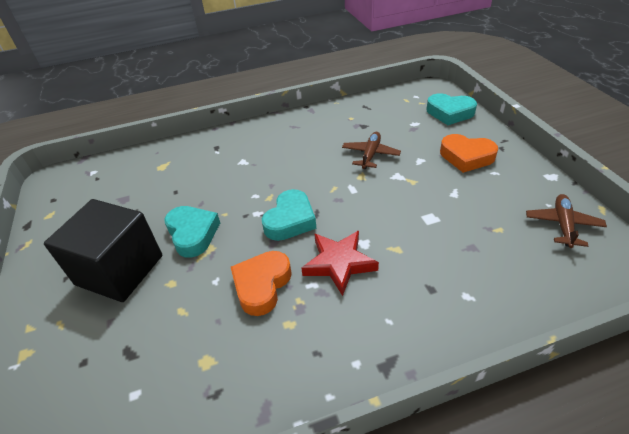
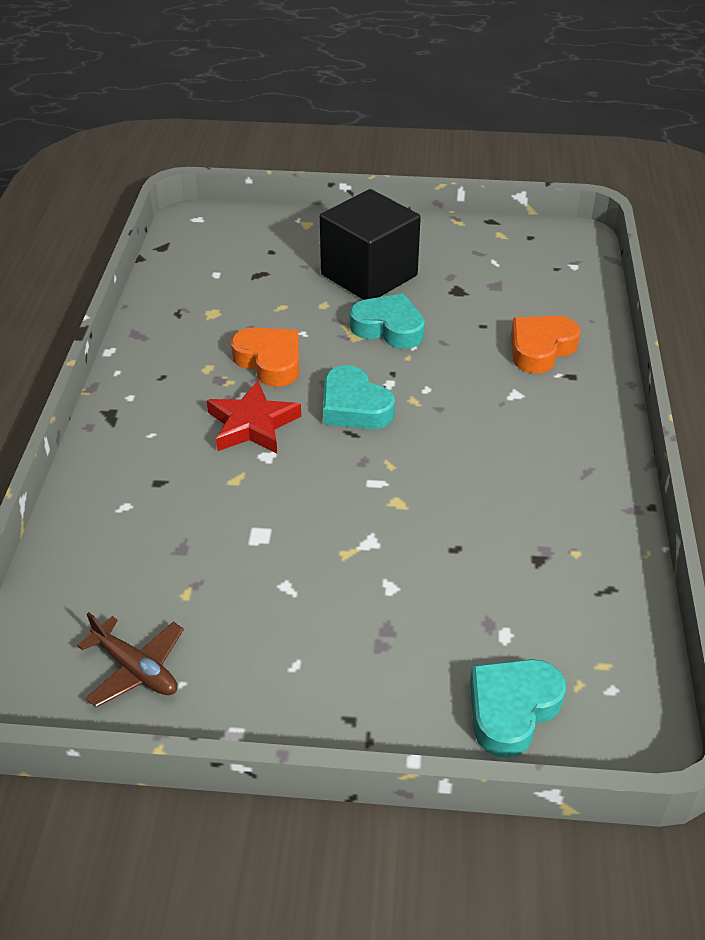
camera: 110 degrees right, 0 degrees up
(193, 234) = (389, 328): turquoise heart -> turquoise heart turned 150 degrees counterclockwise
(370, 155) = (444, 533): brown plane -> none
(466, 157) = (358, 651): orange heart -> orange heart (540, 349)

